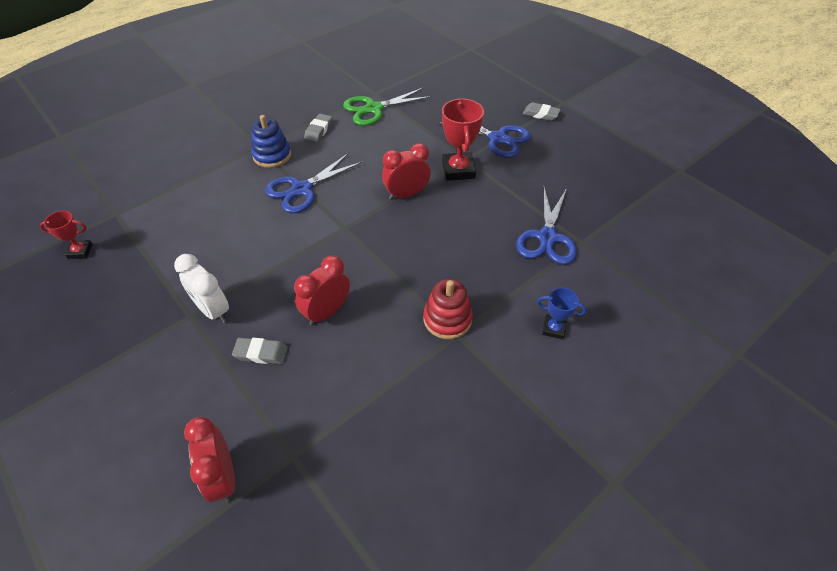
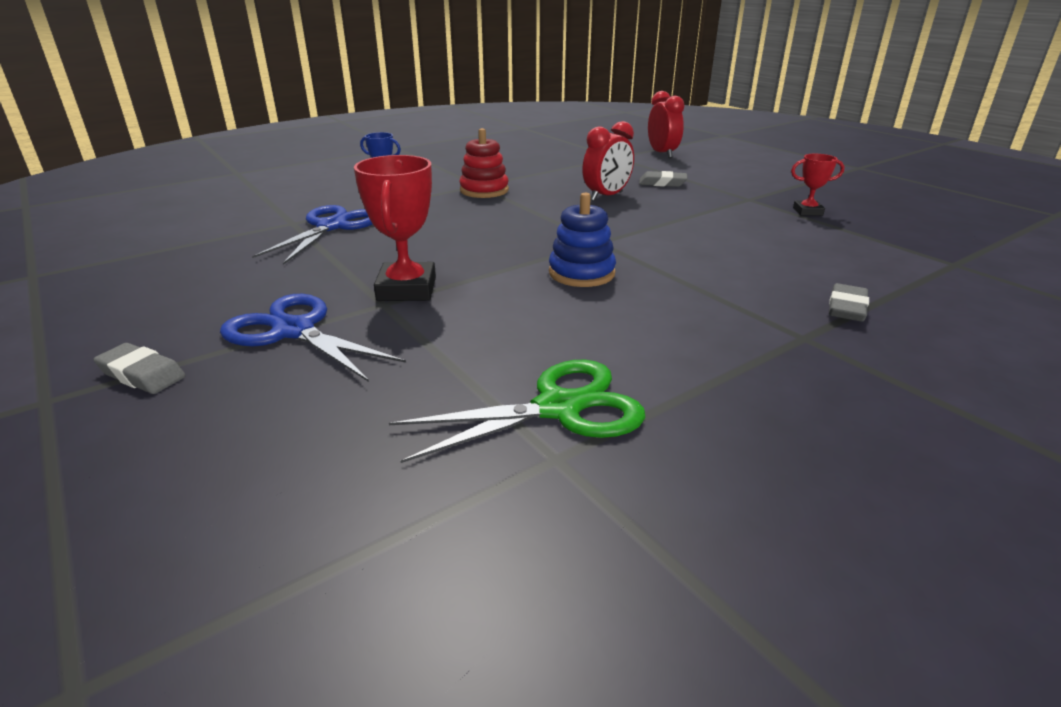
camera: 175 degrees left, 20 degrees down
(80, 251) = (945, 236): red trophy -> red trophy (807, 211)
(213, 310) = (728, 200): white clock -> none
(272, 155) = (764, 322): blue stacking toy -> blue stacking toy (581, 273)
(302, 189) = (678, 277): blue scissors -> none
(319, 130) = (688, 363): grey eraser -> grey eraser (846, 308)
(406, 194) = (506, 266): red clock -> none

